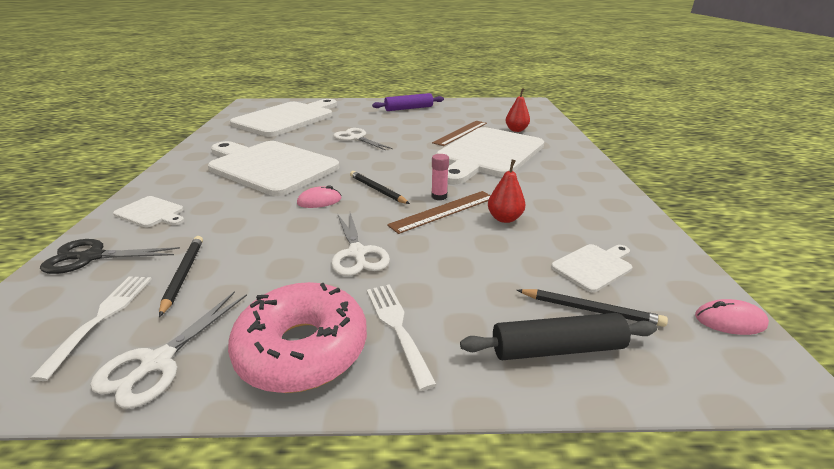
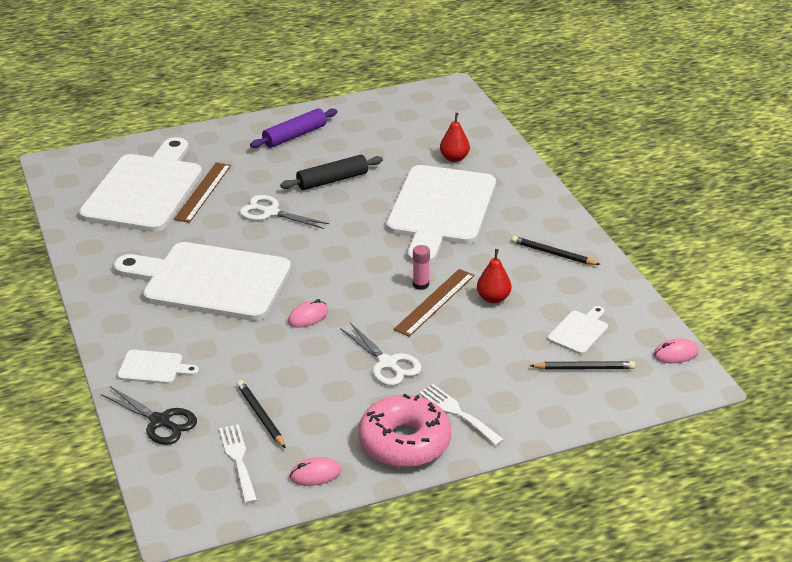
camera: 20 degrees left, 5 degrees up
(92, 257) = (160, 421): black scissors -> black scissors turned 120 degrees counterclockwise
(157, 362) = (315, 474): white scissors -> pink mouse
(377, 190) = (354, 289): black pencil -> black pencil (553, 253)
(461, 133) = (391, 176): brown ruler -> brown ruler (203, 192)
(557, 348) = (568, 400): black rolling pin -> black rolling pin (332, 180)

